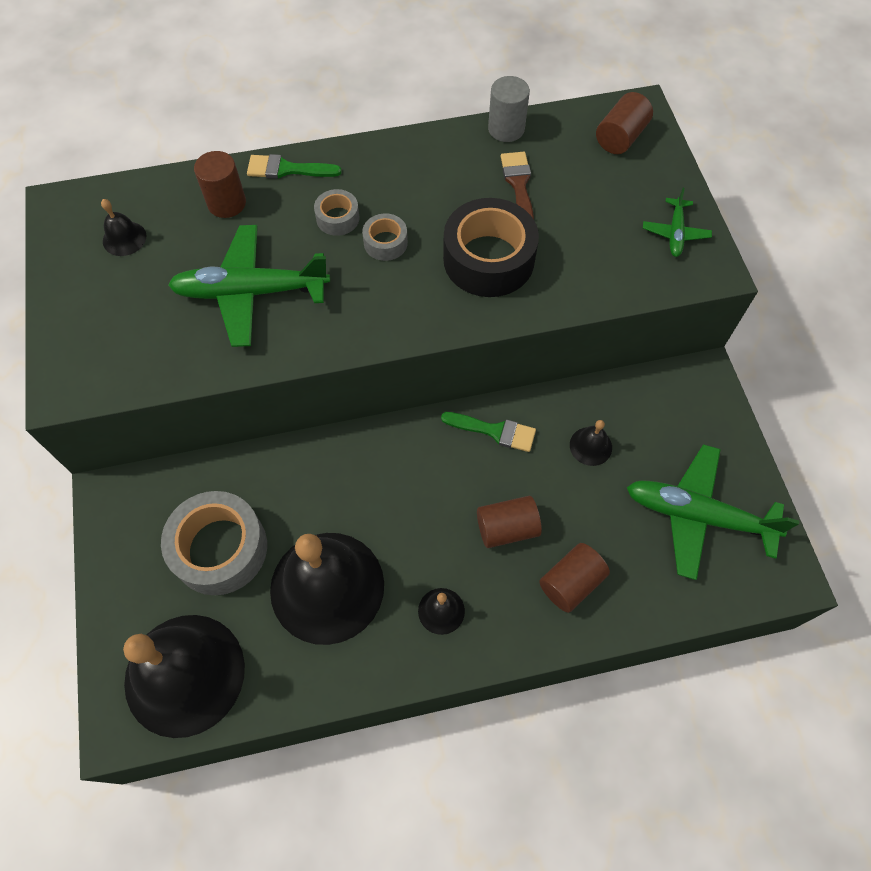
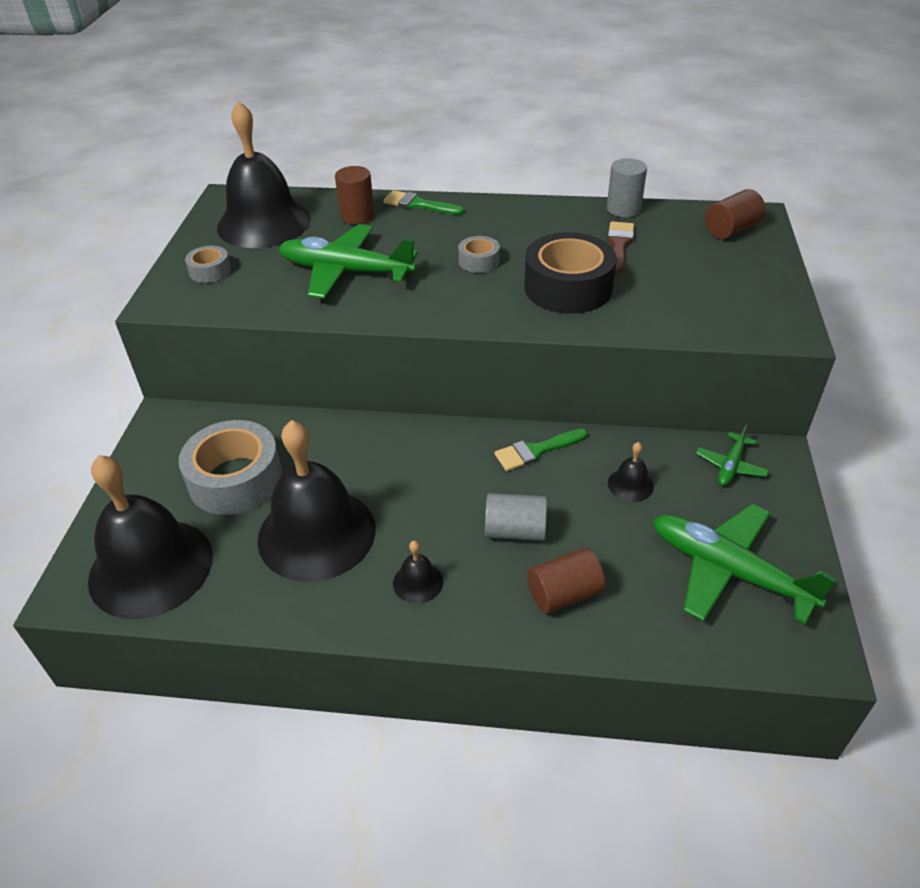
camera: 20 degrees right, 20 degrees down
(124, 238) = (264, 223): black bell -> black bell, size x2.47
(337, 218) = (445, 240): grey tape -> grey tape (210, 271)
(494, 431) = (536, 451): green brush -> green brush turned 120 degrees clockwise
(507, 528) = (515, 531): brown cylinder -> grey cylinder
(675, 233) = (761, 301): green plane -> green plane (730, 466)

